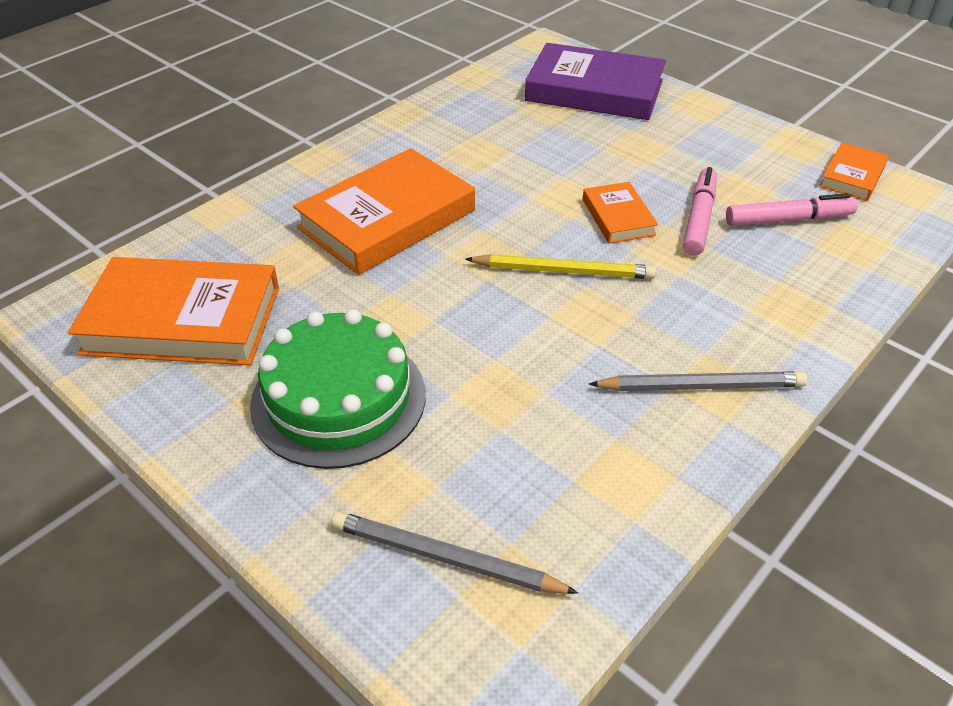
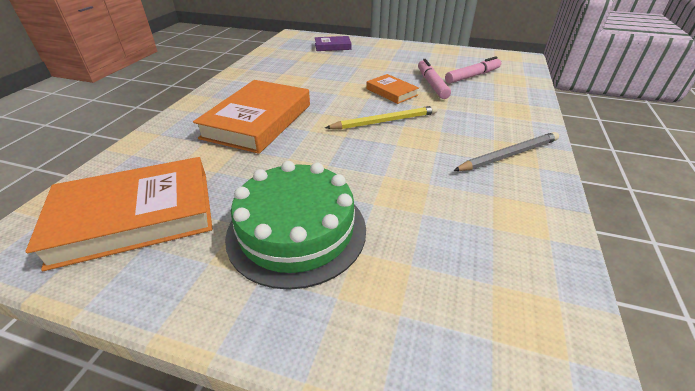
camera: 25 degrees left, 5 degrees down
(446, 557) = (460, 314): grey pencil -> none
(594, 90) = (332, 46): purple book -> purple book, size x0.50
(852, 176) = (481, 56): orange book -> none

